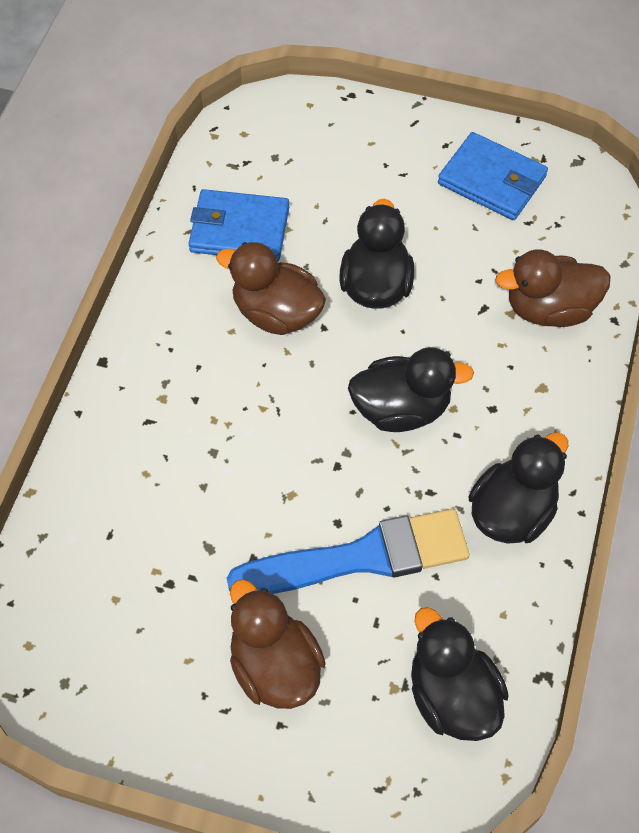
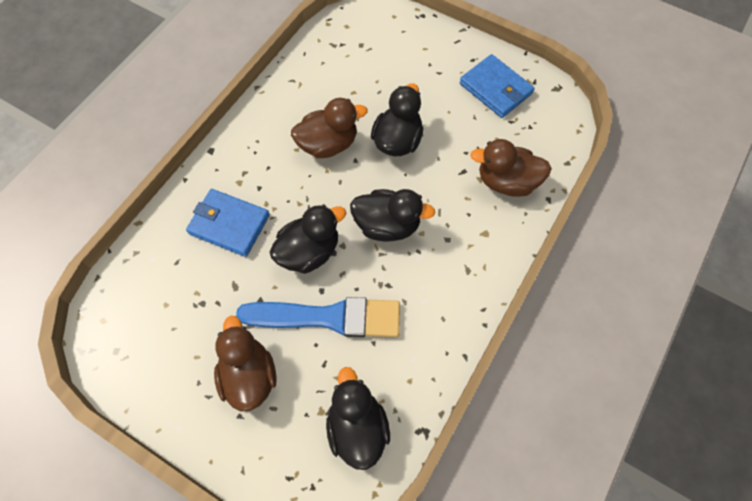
camera: 15 degrees right, 5 degrees up
(239, 229) = (323, 86): blue wallet -> blue wallet (229, 224)
(276, 313) = (328, 144): brown duck -> brown duck turned 120 degrees clockwise
(512, 512) = (438, 312): black duck -> black duck (309, 252)

